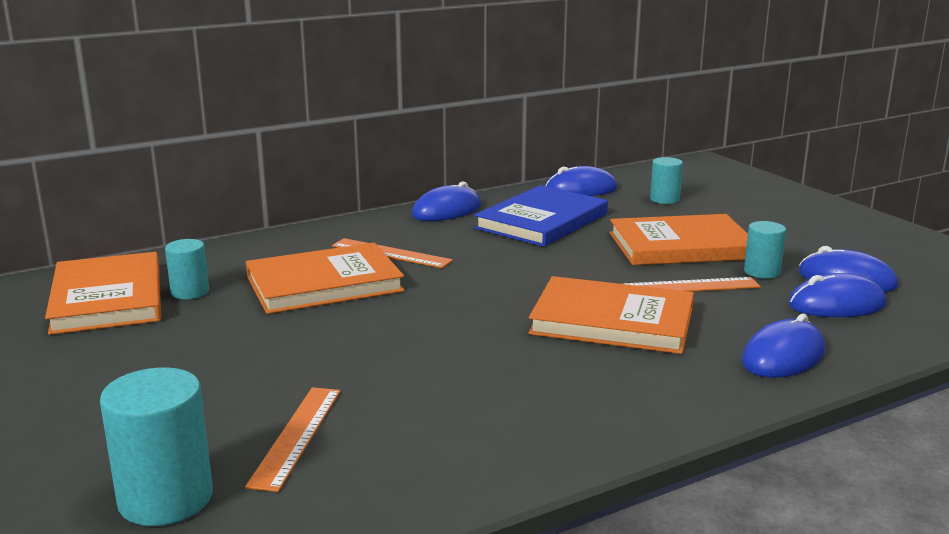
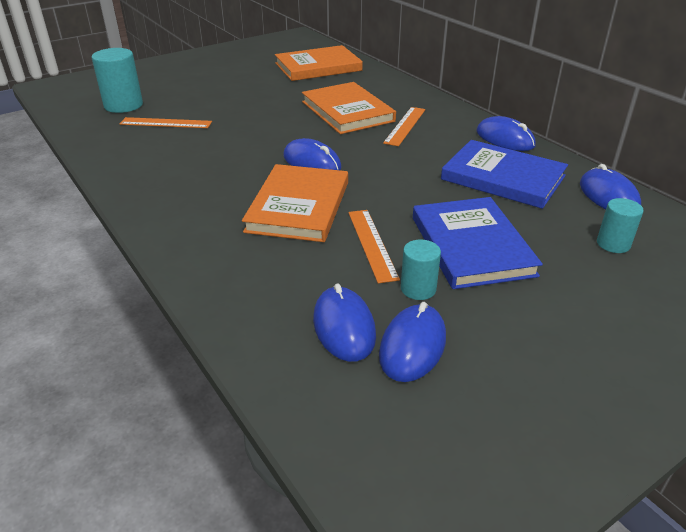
camera: 85 degrees right, 15 degrees up
(190, 292) = (329, 82): turquoise cylinder -> none
(681, 246) = (471, 246): orange book -> blue book
(783, 356) = (236, 279): blue mouse -> blue mouse (312, 162)

